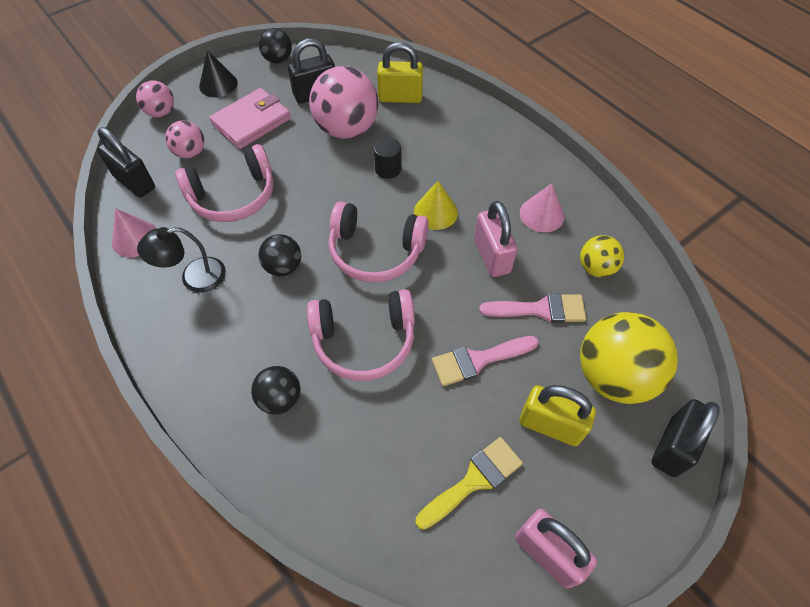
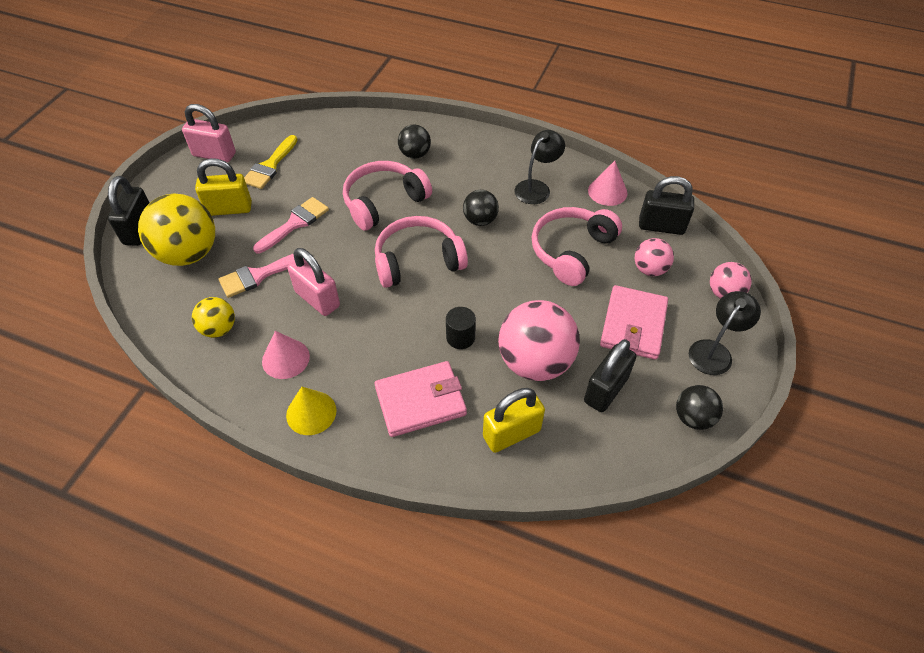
camera: 150 degrees right, 5 degrees down
(218, 84) = (714, 351): black cone -> black lamp
(435, 212) = (388, 316): yellow cone -> yellow cone (311, 412)
(449, 140) = (420, 401): none -> pink wallet

